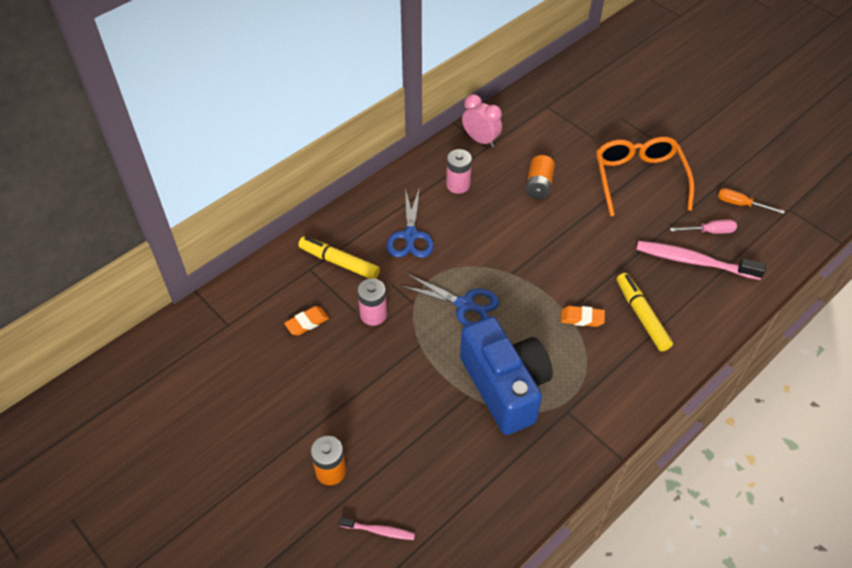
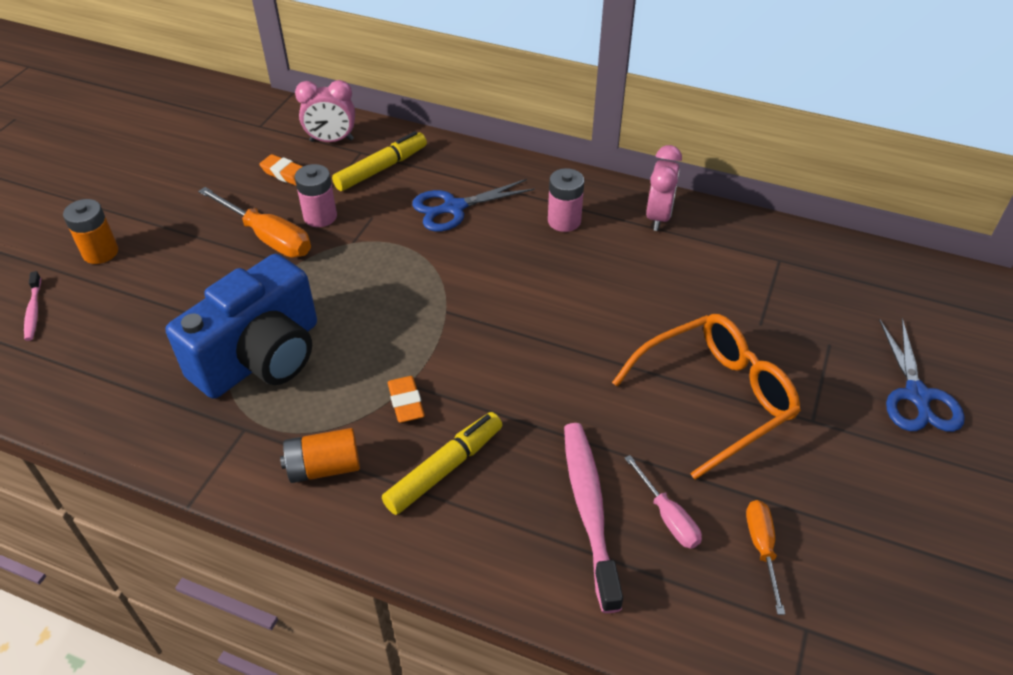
camera: 65 degrees right, 5 degrees down
(282, 282) = (331, 140): none -> pink clock
(339, 262) = (381, 168): yellow marker -> yellow marker turned 45 degrees clockwise
(378, 353) = (268, 237): none -> orange screwdriver
(464, 304) = (372, 284): blue scissors -> blue scissors (917, 395)
(538, 185) = (618, 294): orange battery -> orange battery (324, 467)

